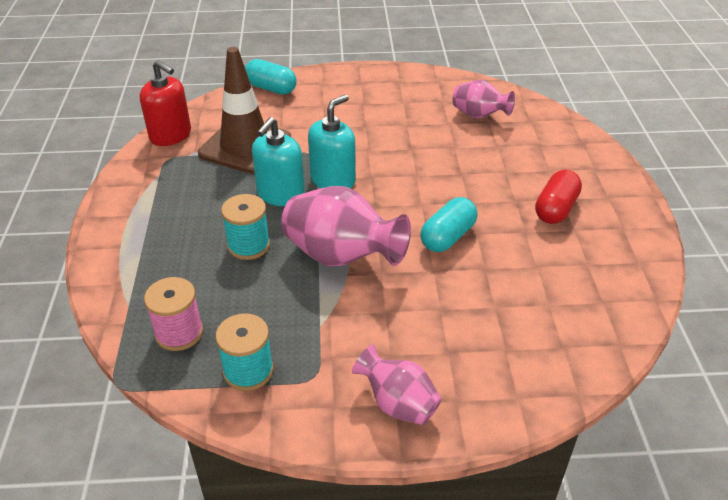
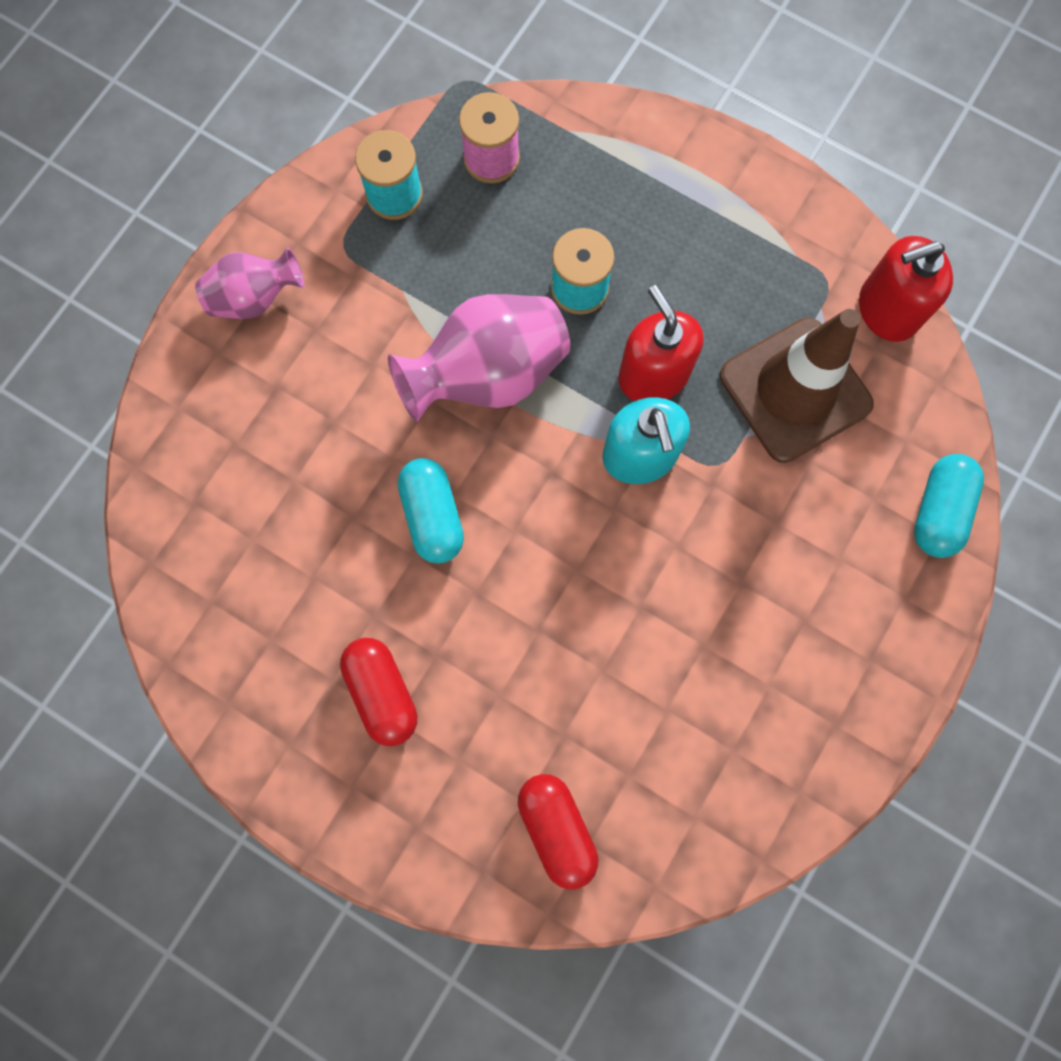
camera: 125 degrees right, 35 degrees up
(271, 88) = (938, 511): turquoise capsule -> turquoise capsule turned 45 degrees counterclockwise
(280, 194) = (653, 375): turquoise soap dispenser -> red soap dispenser
(479, 115) = (654, 774): pink vase -> none
(537, 131) = (557, 828): none -> red capsule

